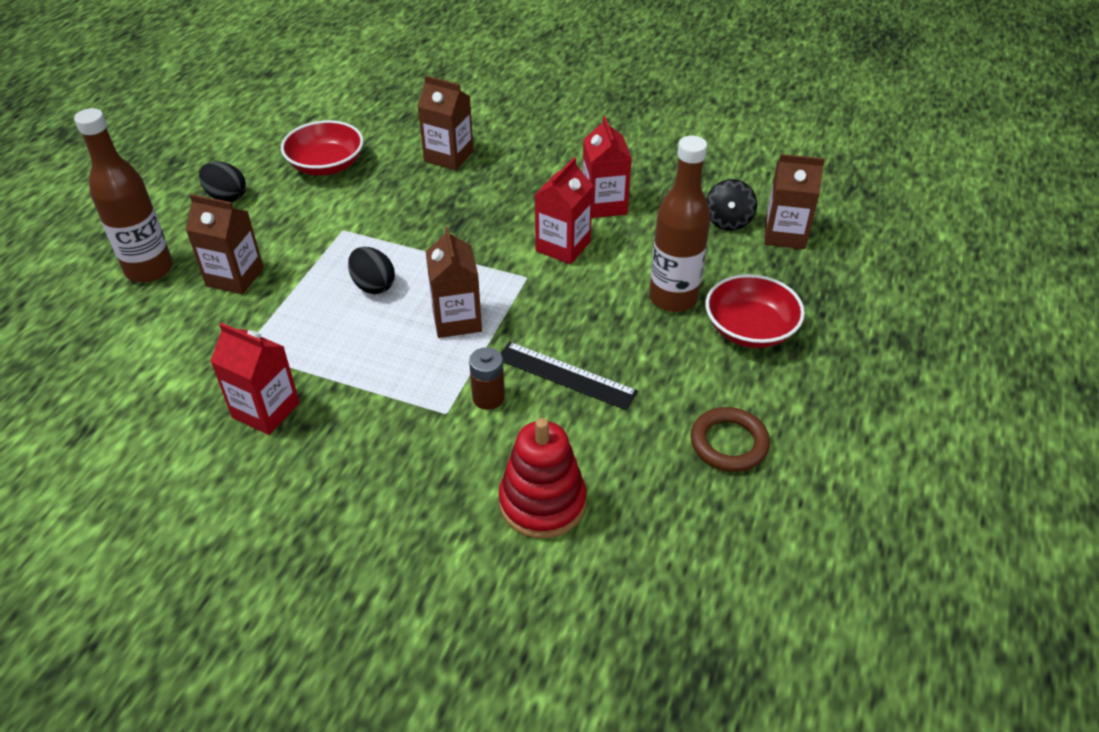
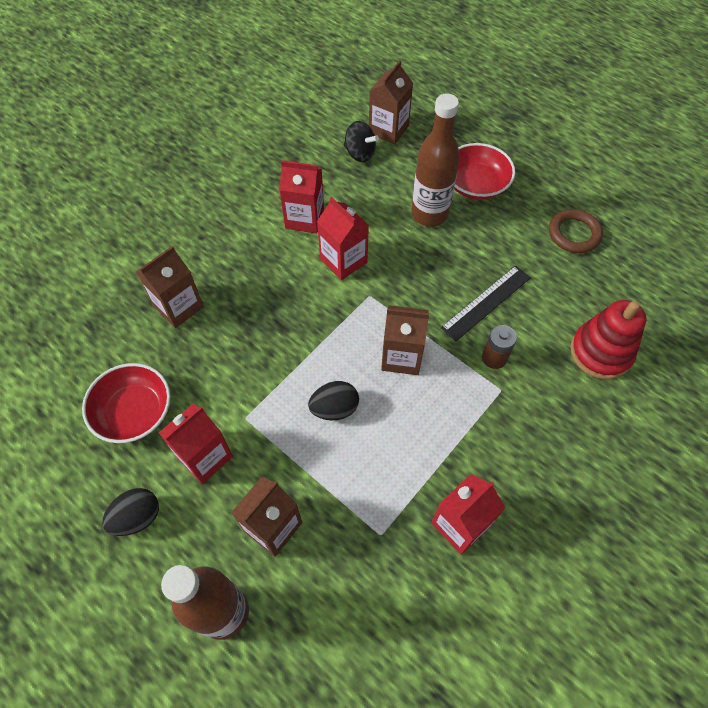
camera: 70 degrees left, 15 degrees up
(294, 217) = (205, 457): none -> red carton

